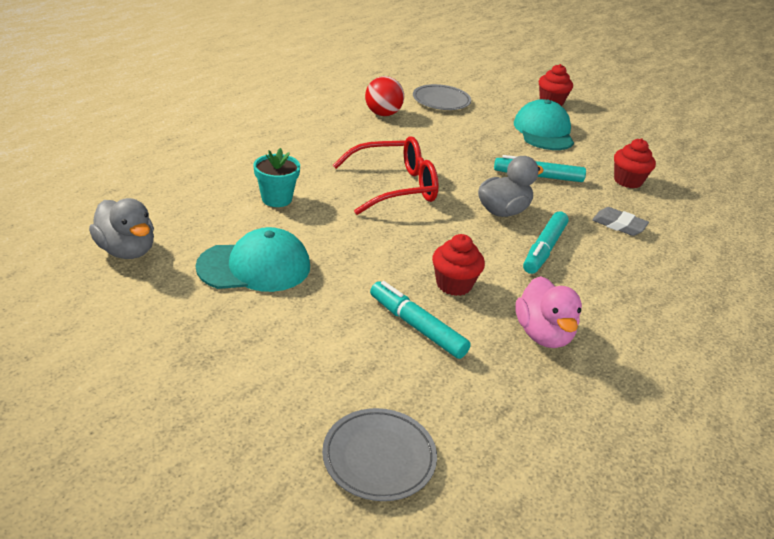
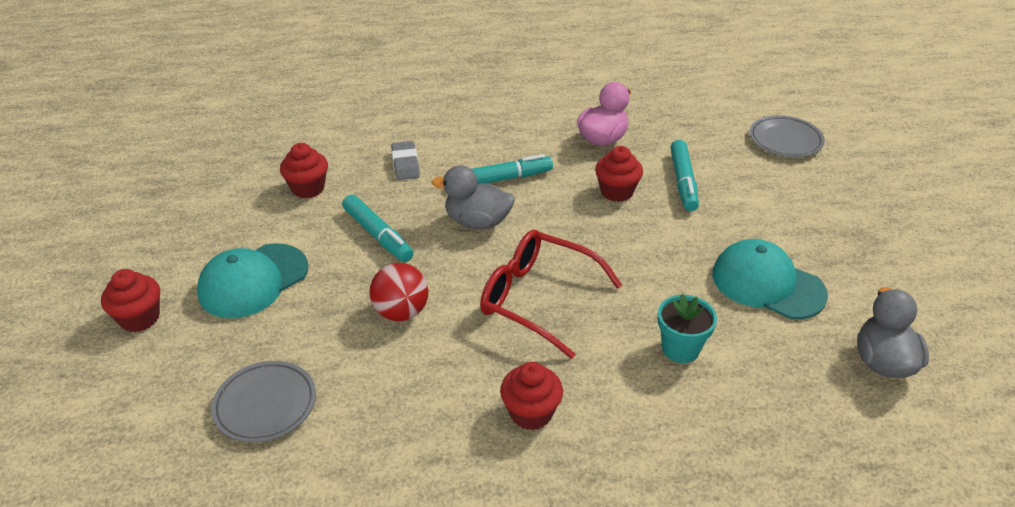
camera: 130 degrees left, 5 degrees up
(323, 141) = (531, 413): none -> red cupcake
(383, 114) = (385, 423): red ball -> red ball (401, 312)

